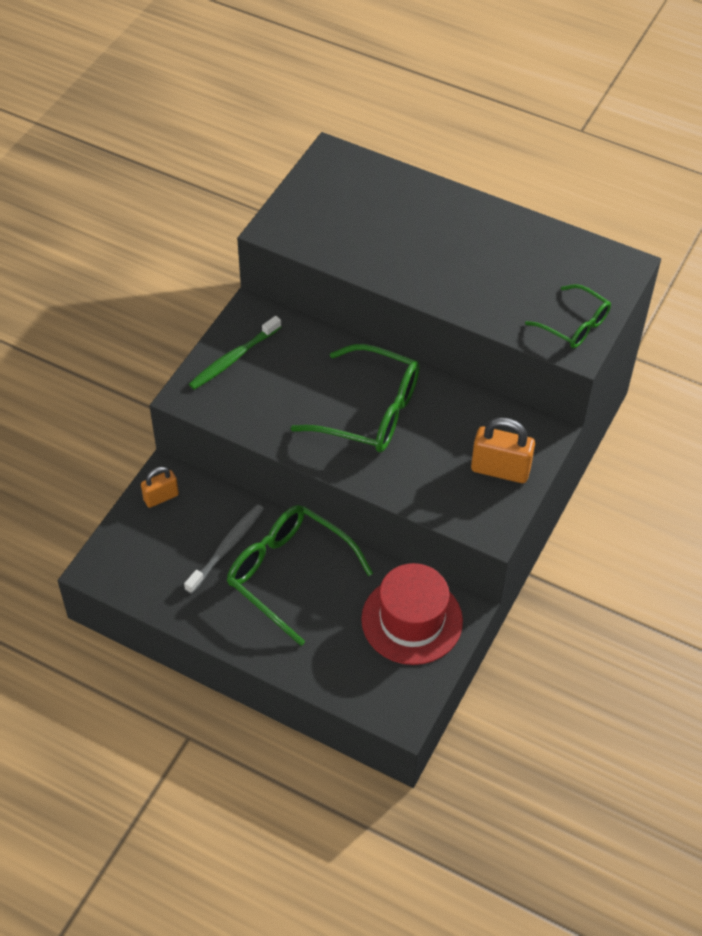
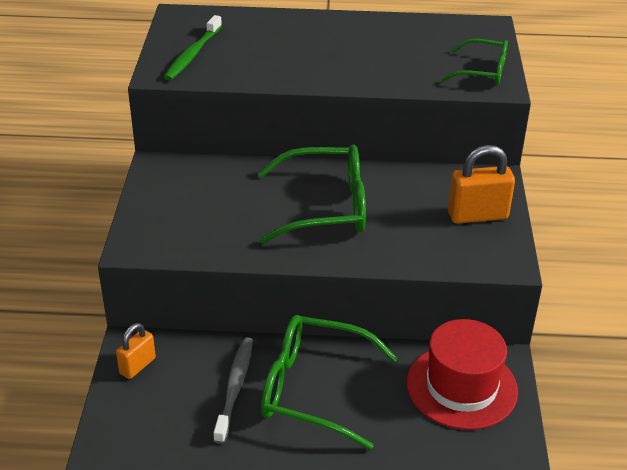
camera: 25 degrees left, 15 degrees down
(233, 358) = (164, 204): green toothbrush -> green toothbrush (192, 54)

